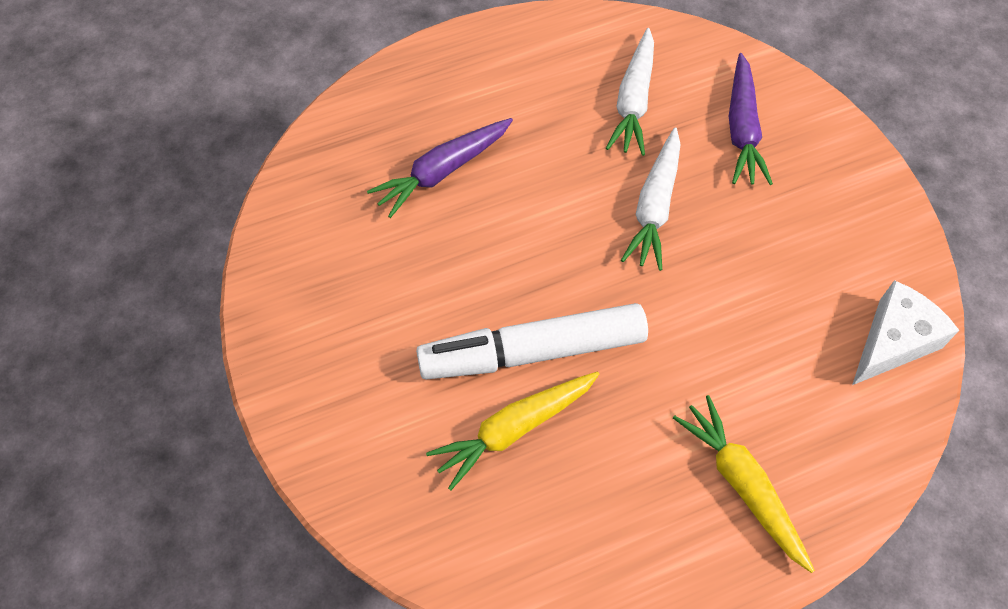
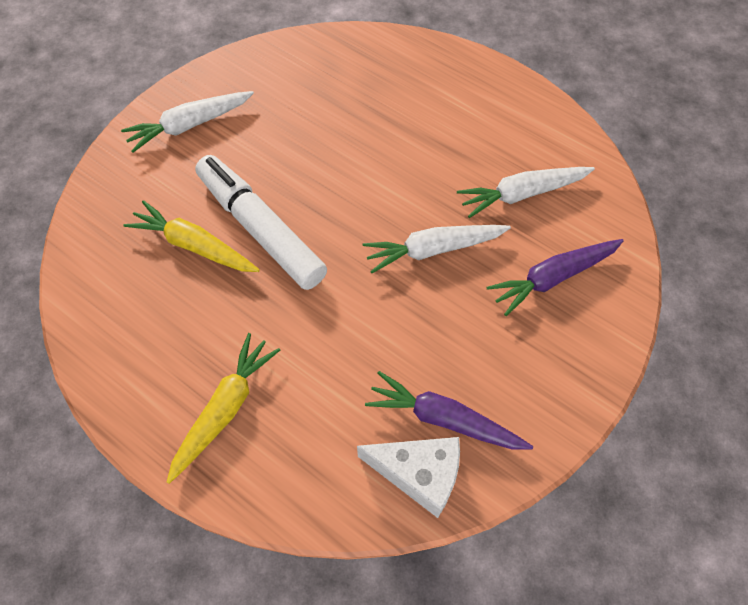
camera: 60 degrees right, 0 degrees up
(330, 361) = (190, 125): none -> white carrot
(442, 171) = (372, 112): purple carrot -> purple carrot (444, 419)

